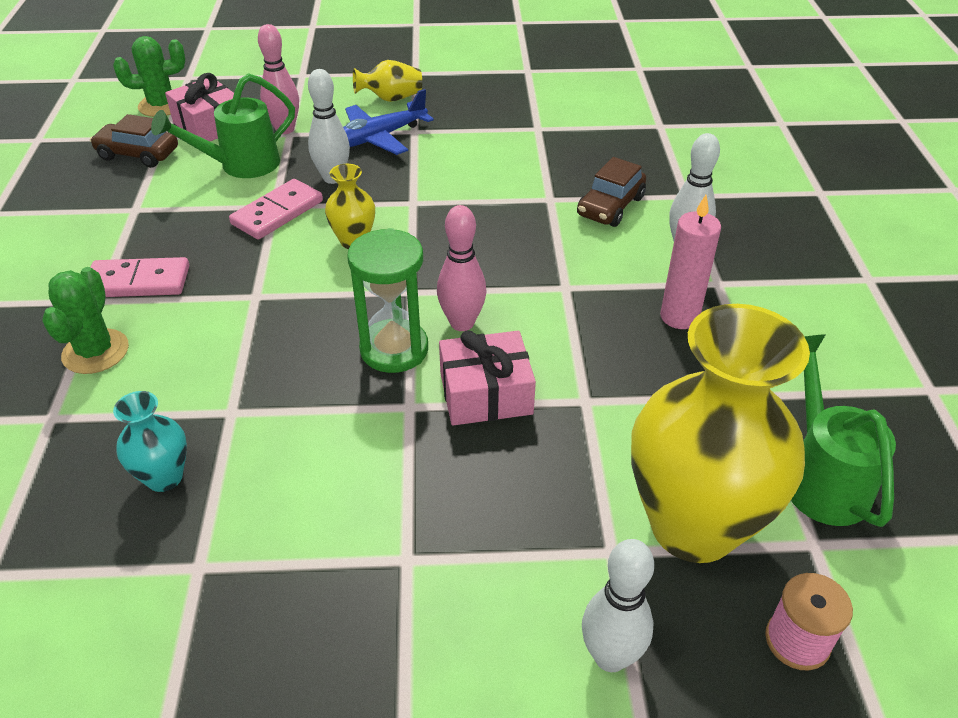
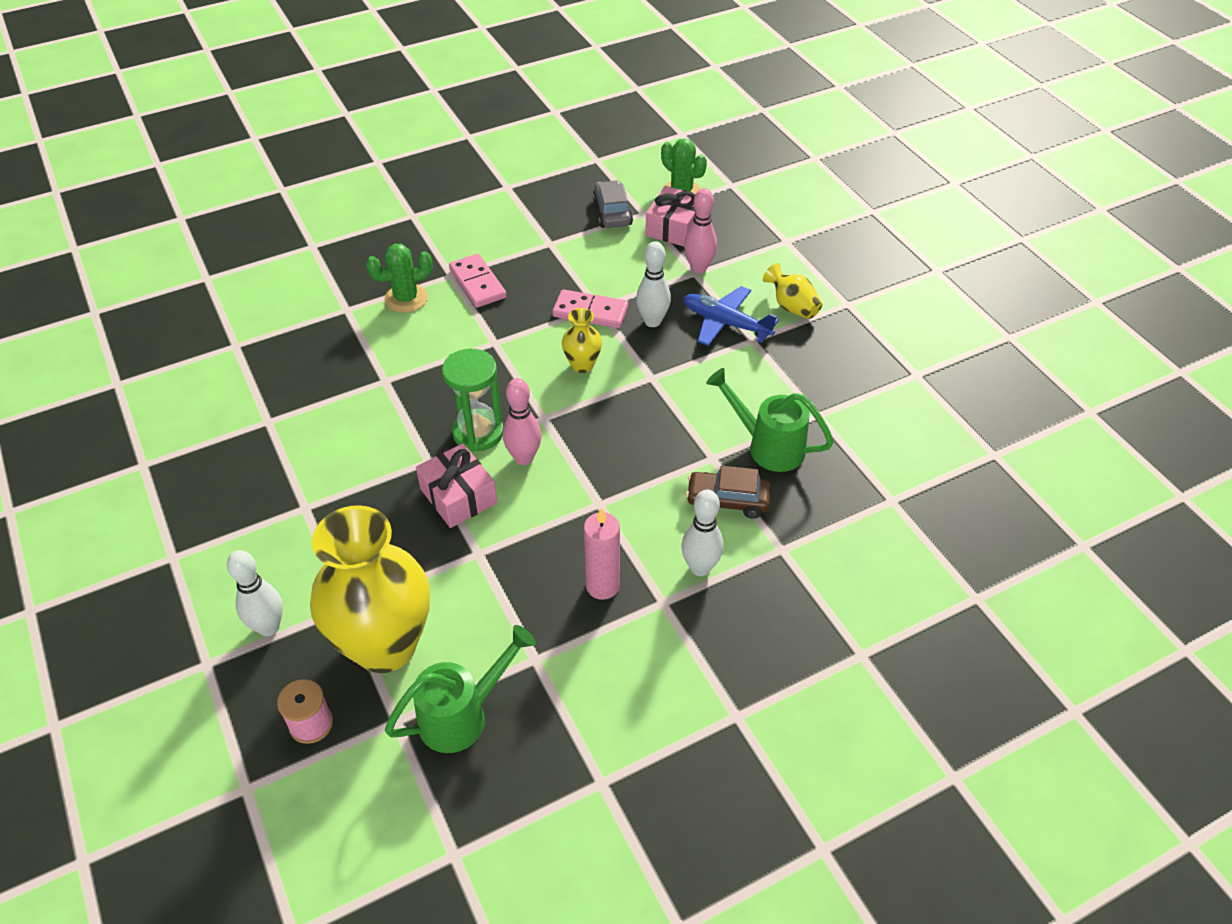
camera: 65 degrees right, 5 degrees up
(138, 154) = (612, 213): brown car -> grey car
(164, 477) = (322, 377): turquoise vase -> none
(241, 165) = (634, 267): green watering can -> green watering can (768, 446)

